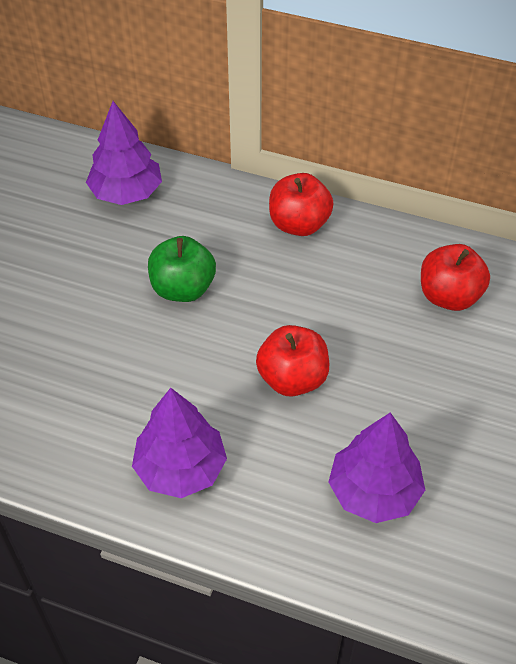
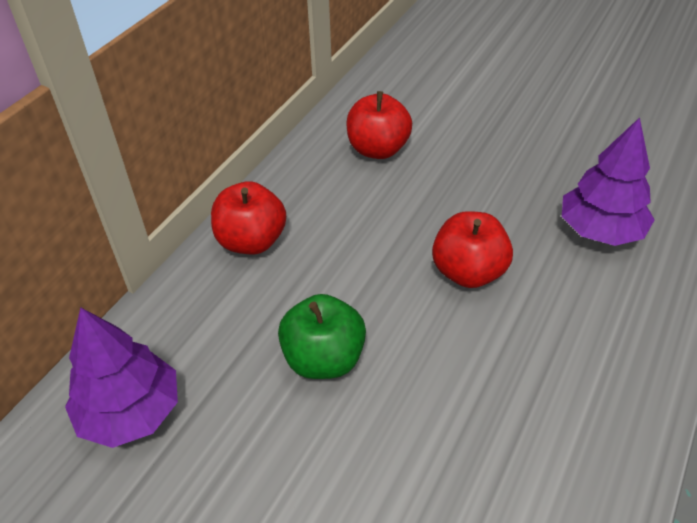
camera: 80 degrees left, 5 degrees down
(181, 468) = (588, 381): purple tree -> none

